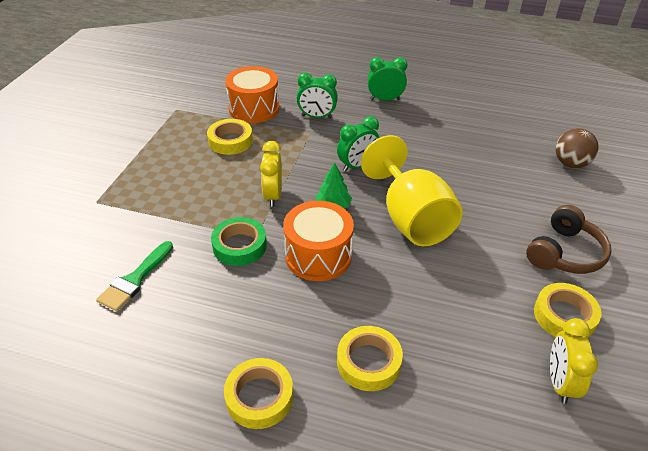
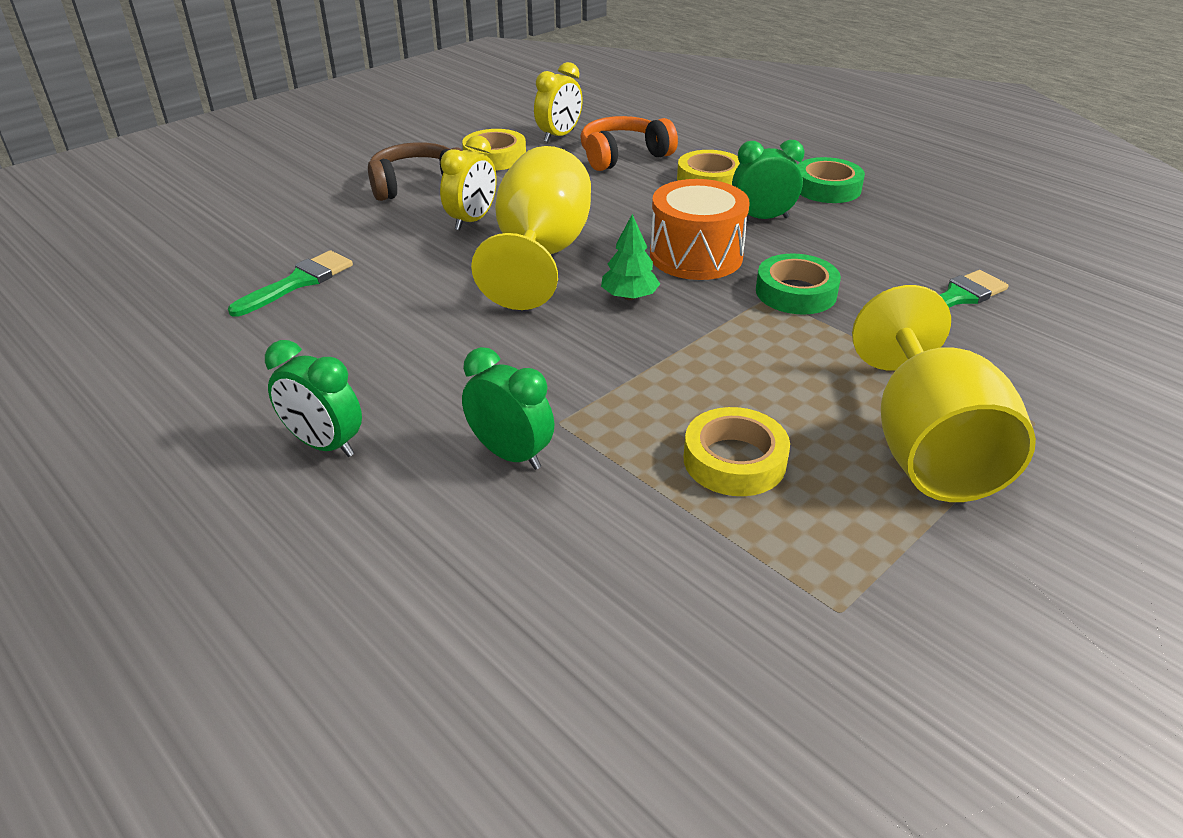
camera: 150 degrees left, 5 degrees down
(150, 171) = (926, 448): none -> yellow goblet
(254, 108) = (633, 532): orange drum -> none
(259, 397) = (827, 188): yellow tape -> green tape
(273, 195) = (710, 337): yellow clock -> yellow clock (472, 221)
(357, 166) = (536, 336): green clock -> green clock (762, 218)
(470, 370) = (623, 156): none -> orange headphones
(503, 154) = (298, 282): none -> green brush
(570, 163) = (238, 245): brown ball -> none

